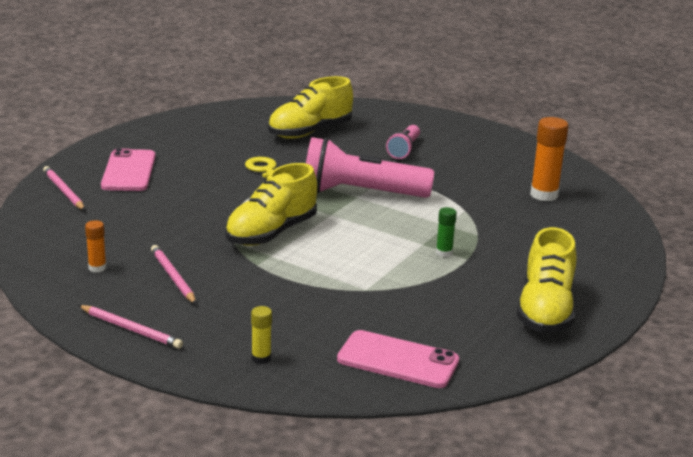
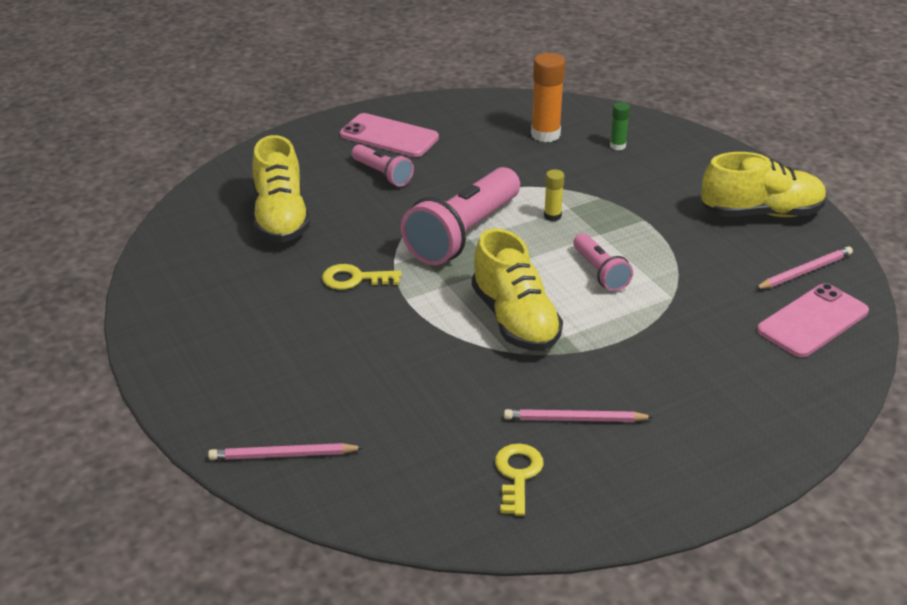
camera: 60 degrees left, 10 degrees up
(97, 268) = (517, 474): orange glue stick -> yellow key
(129, 171) = (270, 384): pink phone -> pink phone (389, 136)
(131, 329) = (676, 482): pink pencil -> pink pencil (804, 271)
(261, 358) = (776, 404): yellow glue stick -> yellow glue stick (552, 216)
(368, 253) = (600, 272): none -> pink flashlight
(444, 253) = (625, 228): green glue stick -> green glue stick (617, 146)
(545, 310) = (761, 213): yellow shoe -> yellow shoe turned 45 degrees counterclockwise

